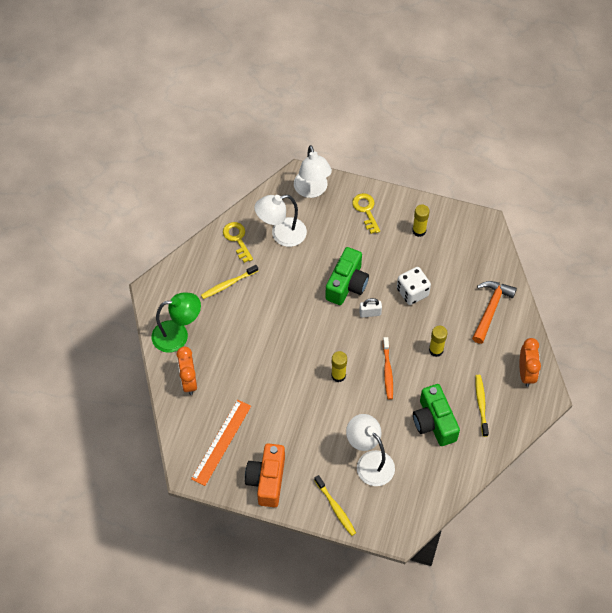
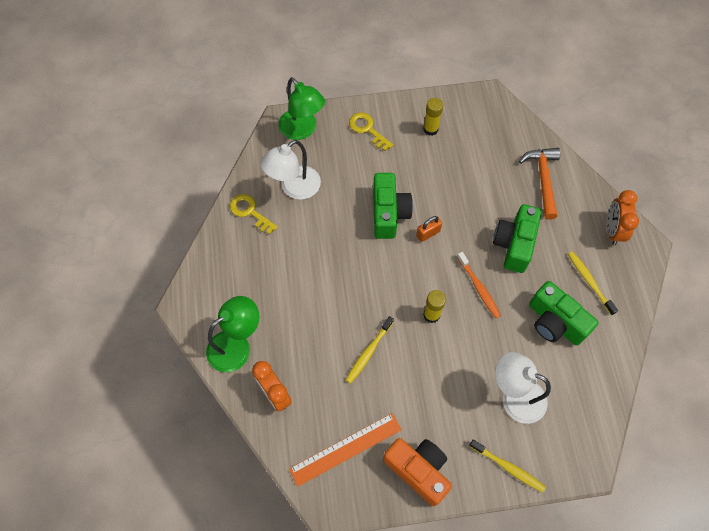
camera: 25 degrees left, 5 degrees up
(221, 442) = (345, 449): orange ruler -> orange ruler turned 60 degrees clockwise
(228, 284) = (264, 265): yellow toothbrush -> yellow toothbrush (368, 352)
(267, 480) = (418, 470): orange camera -> orange camera turned 150 degrees clockwise
(312, 190) = (302, 130): white lamp -> green lamp
(370, 313) = (428, 233): white padlock -> orange padlock
(412, 292) = (458, 194): white dice -> none
(436, 350) = (514, 244): yellow glue stick -> green camera
(526, 373) = (613, 230): orange clock -> orange clock turned 150 degrees counterclockwise

